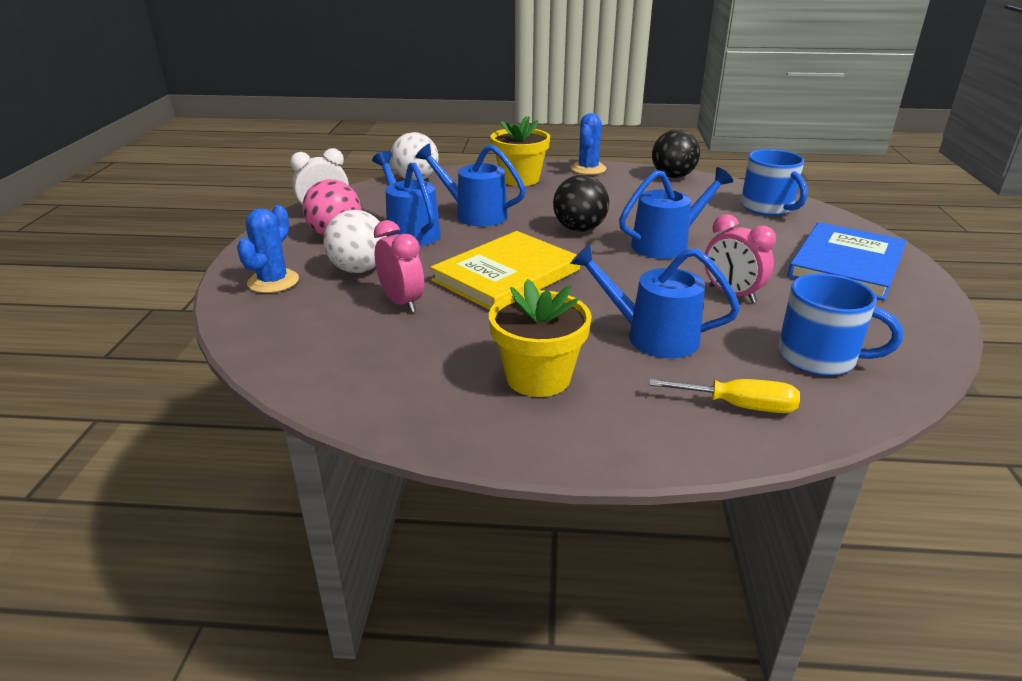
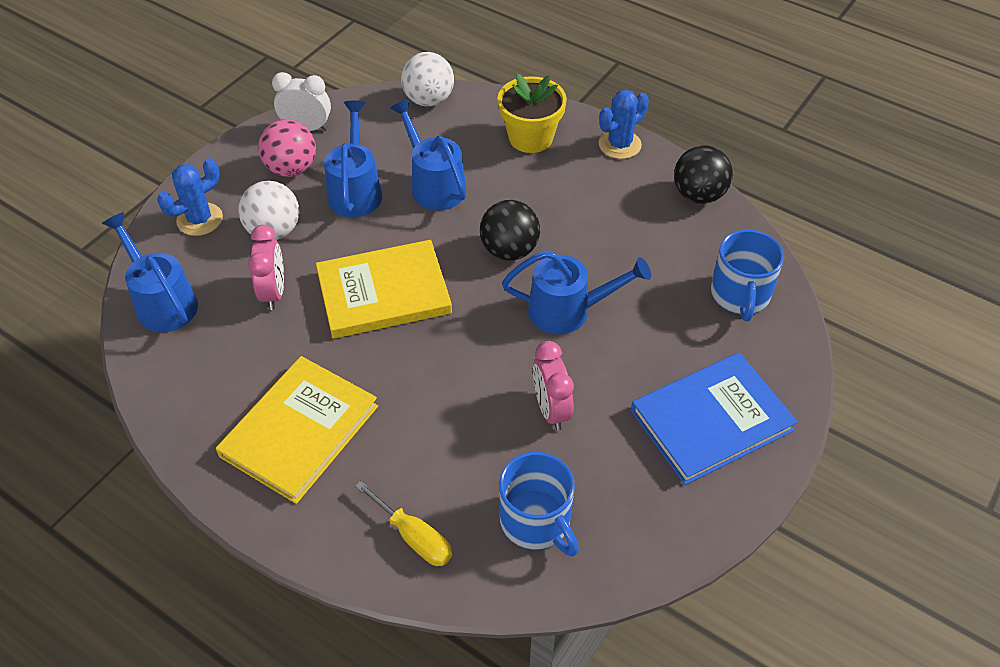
camera: 30 degrees right, 20 degrees up
(538, 377) = (300, 431): yellow flower pot -> yellow book
(651, 336) = (427, 427): blue watering can -> blue watering can (162, 302)

